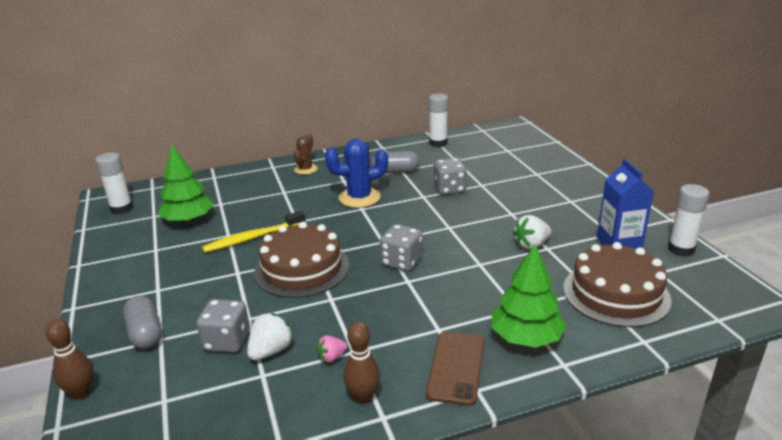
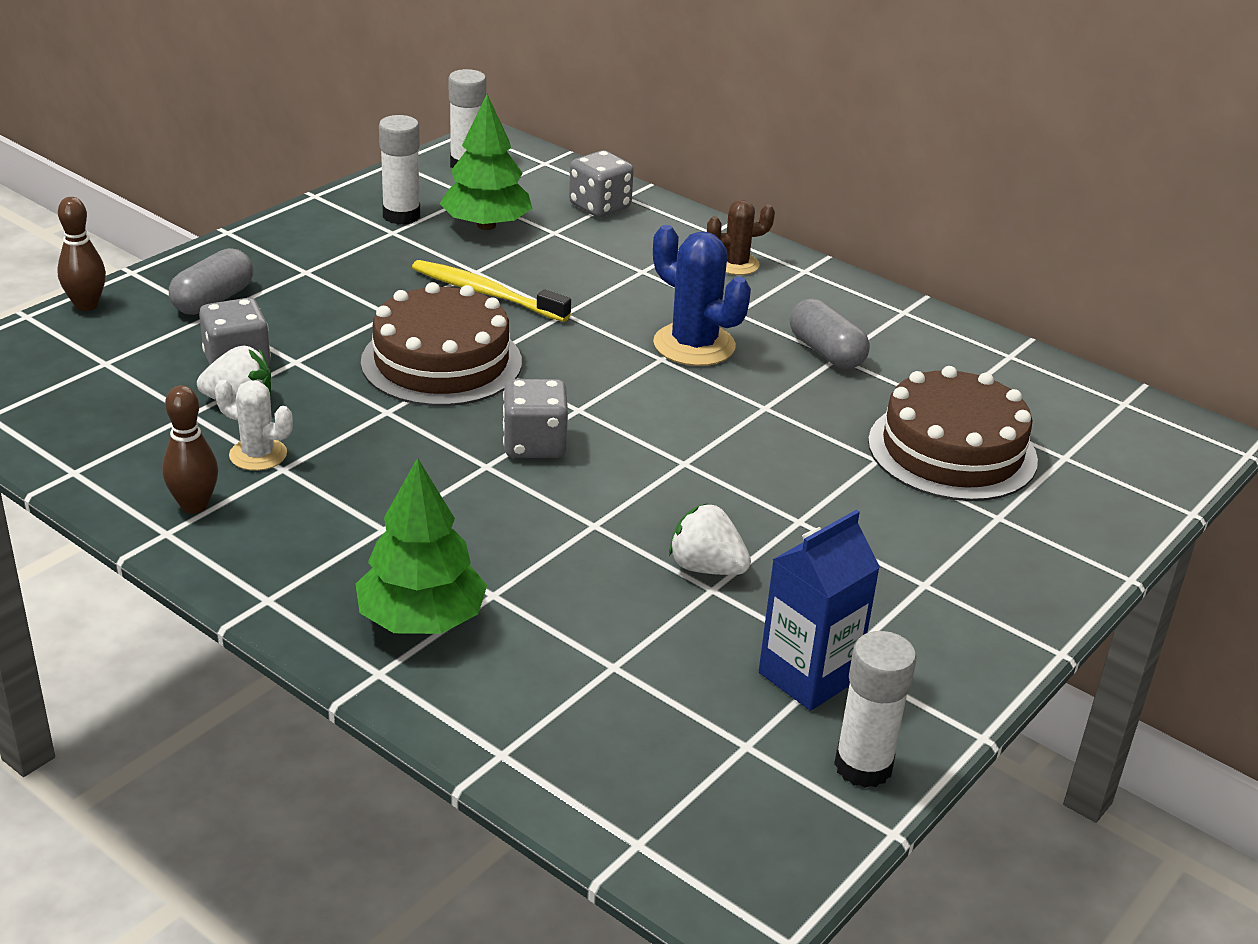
camera: 55 degrees right, 5 degrees up
(332, 357) = (258, 455): pink strawberry -> white cactus
(438, 143) = (996, 366): white glue stick -> white glue stick (401, 216)
(449, 189) = (821, 428): grey dice -> grey dice (600, 206)
(456, 367) = (304, 568): brown phone -> none
(616, 293) = (625, 699): brown cake -> brown cake (952, 450)

